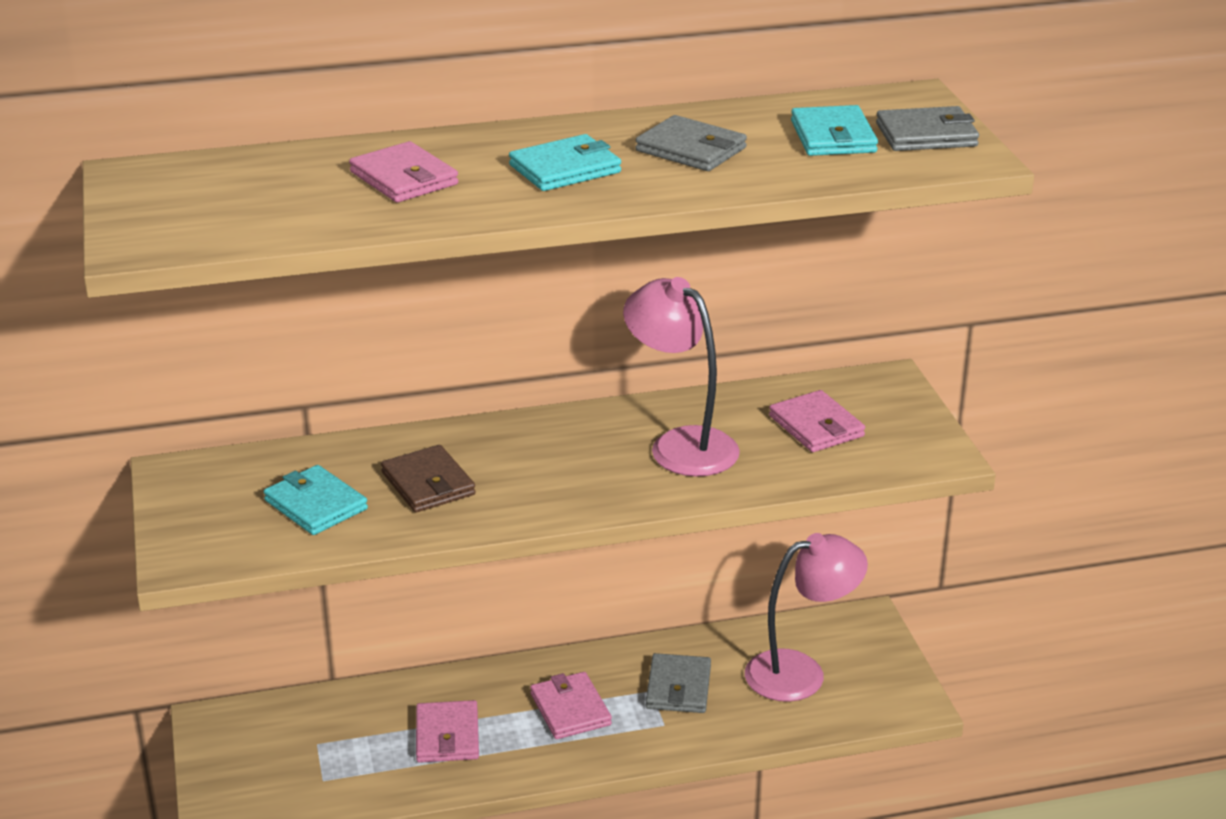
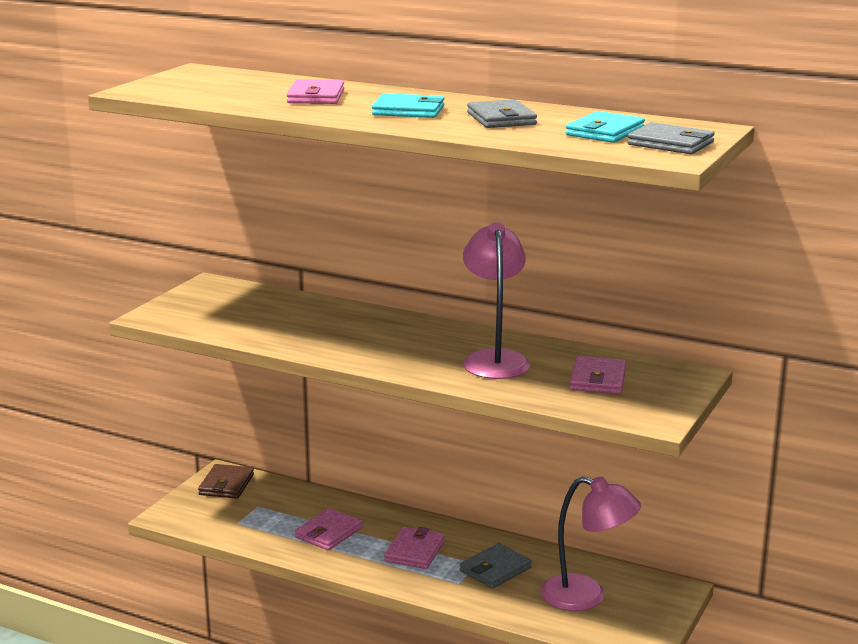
camera: 40 degrees right, 10 degrees down
(315, 505) = (250, 317): turquoise wallet -> none
(428, 483) = (322, 328): brown wallet -> brown wallet (226, 485)

